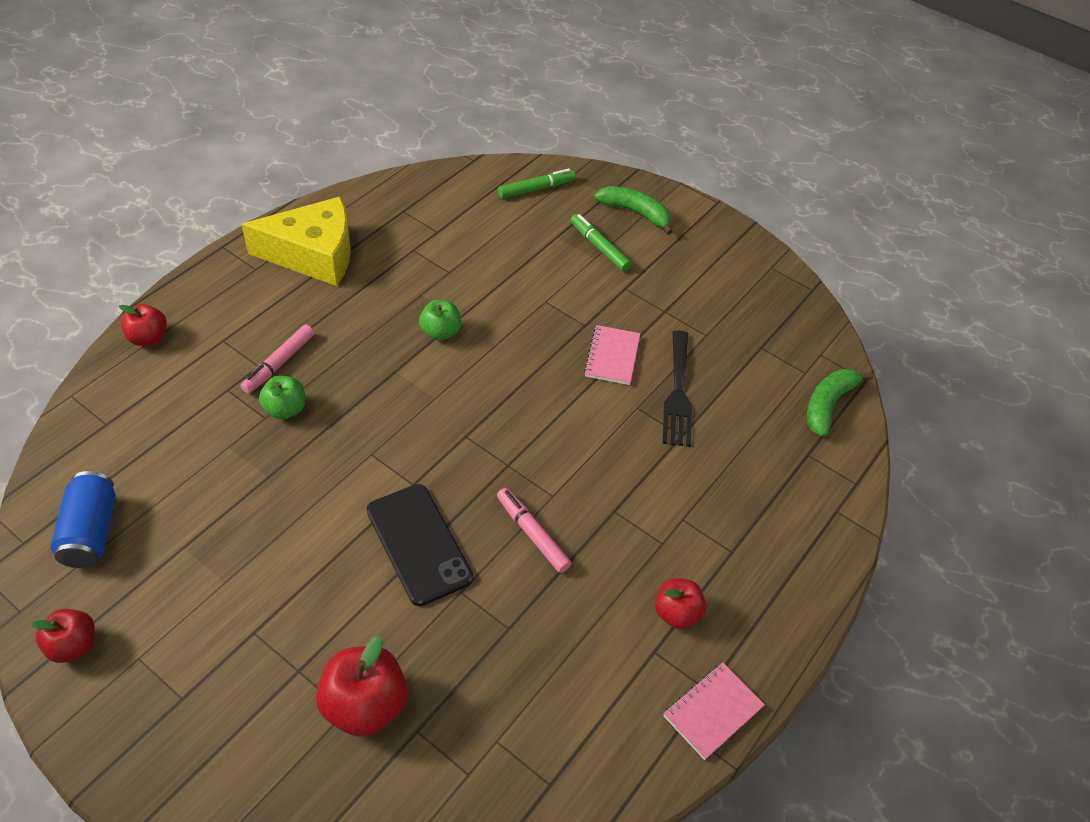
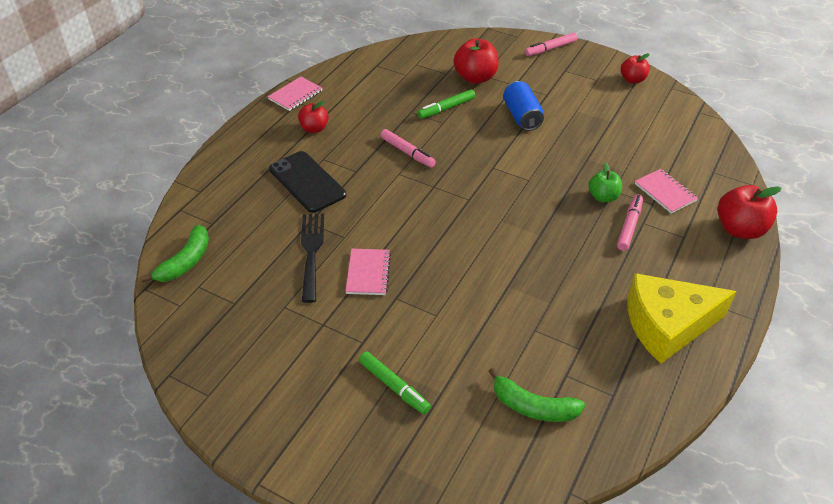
camera: 175 degrees right, 5 degrees down
(91, 531) = (667, 120): blue can -> blue can (521, 116)
(148, 338) = (739, 229): red apple -> red apple, size x1.60
(171, 779) = (550, 48): none -> pink marker
(198, 402) = (665, 192): none -> pink notebook
(418, 544) = (476, 139): black phone -> black phone (307, 182)
(440, 332) = (518, 270): green apple -> none
(536, 189) = (480, 458): green marker -> green marker (446, 108)
(635, 213) = (358, 443): green banana -> green banana (533, 406)

